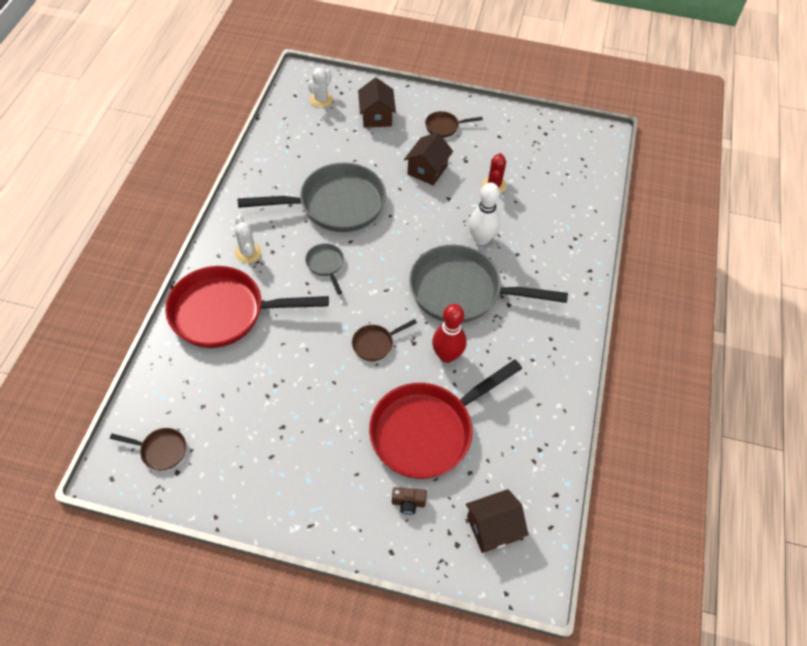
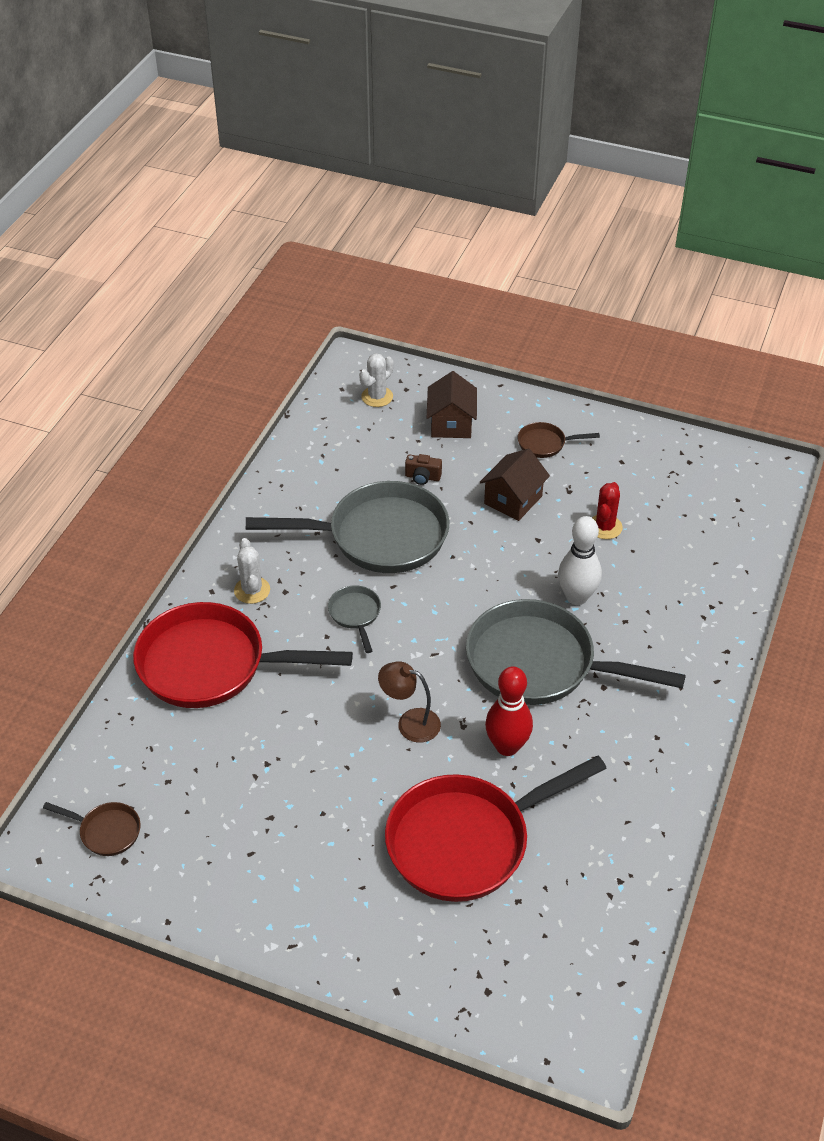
camera: 10 degrees right, 10 degrees down
(375, 344) = (410, 722): brown pan -> brown lamp
(408, 503) = (428, 931): brown camera -> brown camera (422, 477)
(492, 528) = (540, 975): brown house -> none

